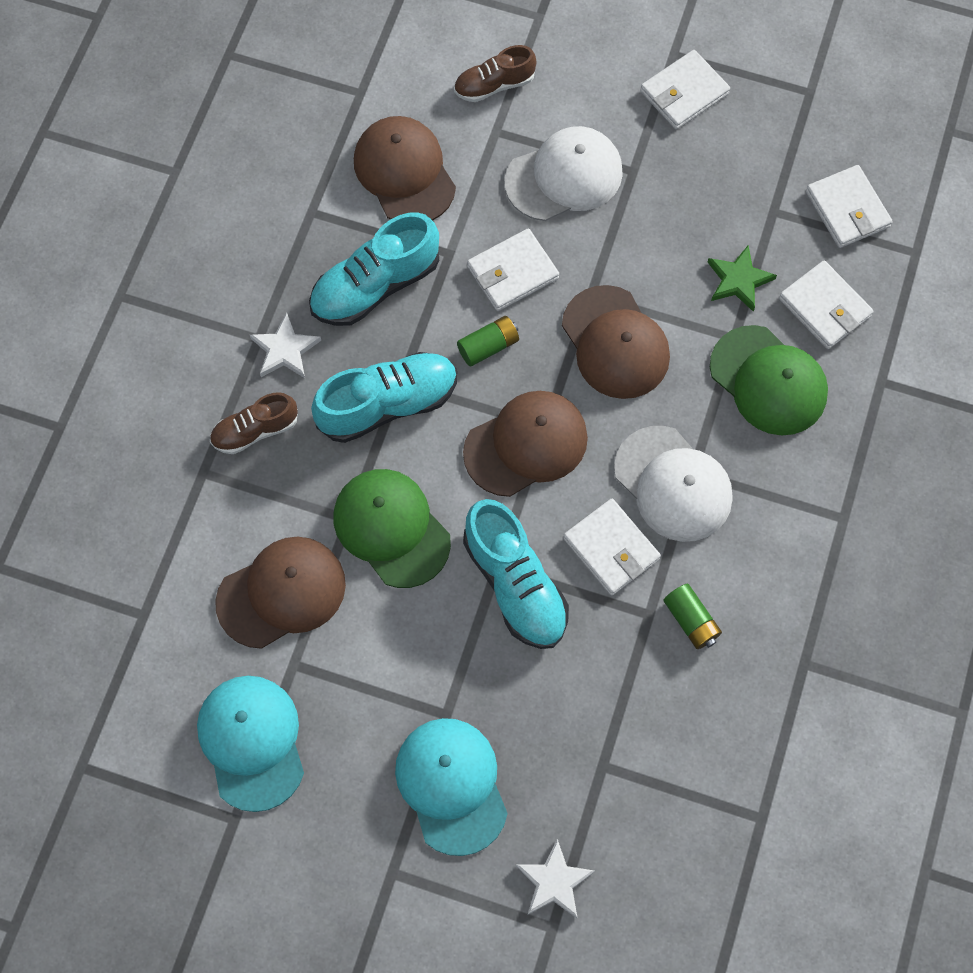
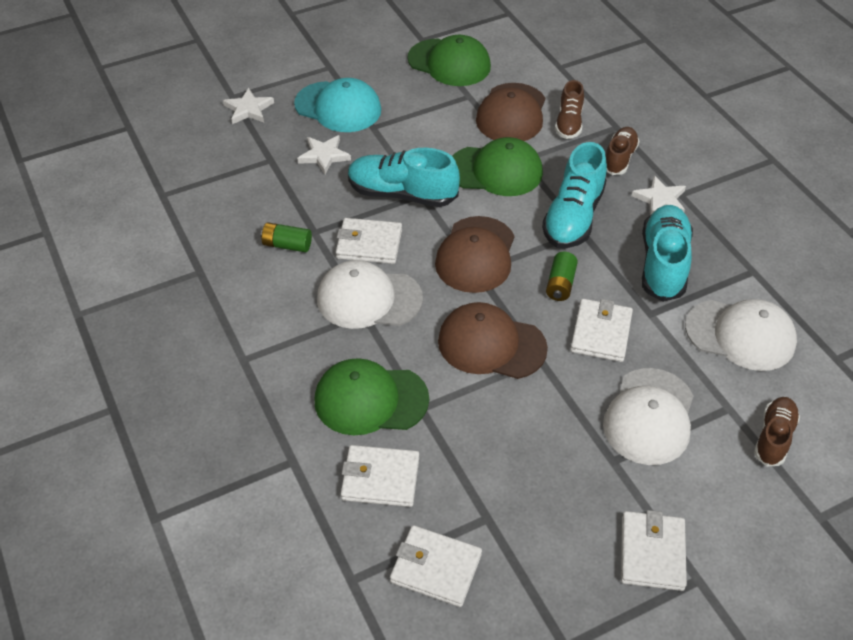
camera: 135 degrees right, 20 degrees down
(242, 523) = (569, 123): none -> brown shoe
(251, 742) = (449, 63): turquoise cap -> green cap
(404, 172) = (740, 335): brown cap -> white cap
(540, 717) = (324, 156): none -> white star
(738, 280) = (458, 447): green star -> none

